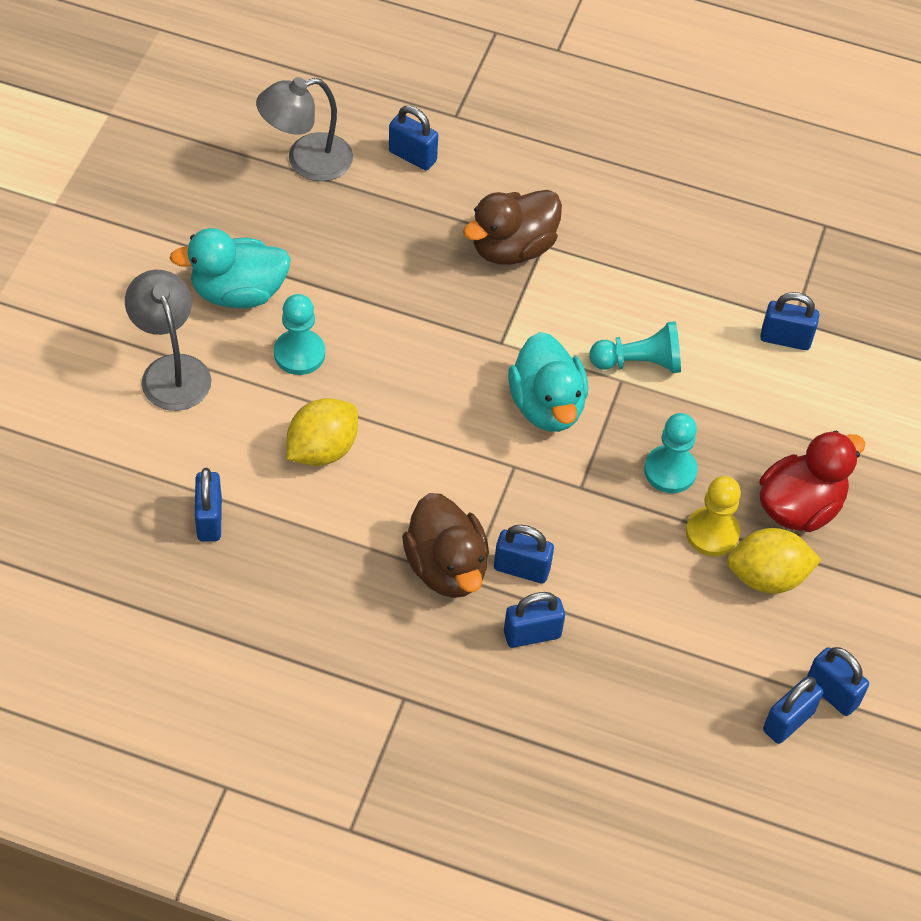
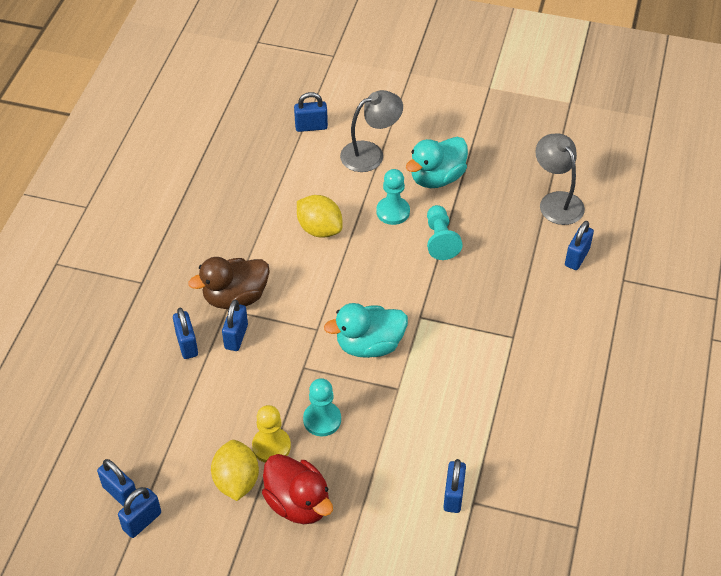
camera: 90 degrees right, 5 degrees down
(209, 519) = (263, 182): blue padlock -> blue padlock (311, 127)
(238, 292) = (437, 178): turquoise duck -> turquoise duck turned 120 degrees counterclockwise
(512, 248) = (506, 319): brown duck -> none
(639, 362) = (415, 399): turquoise pawn -> turquoise pawn (440, 240)

